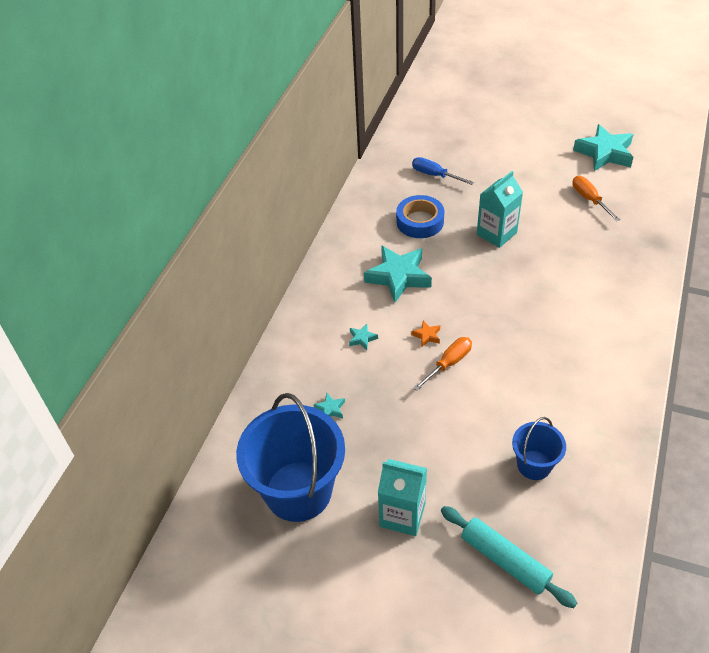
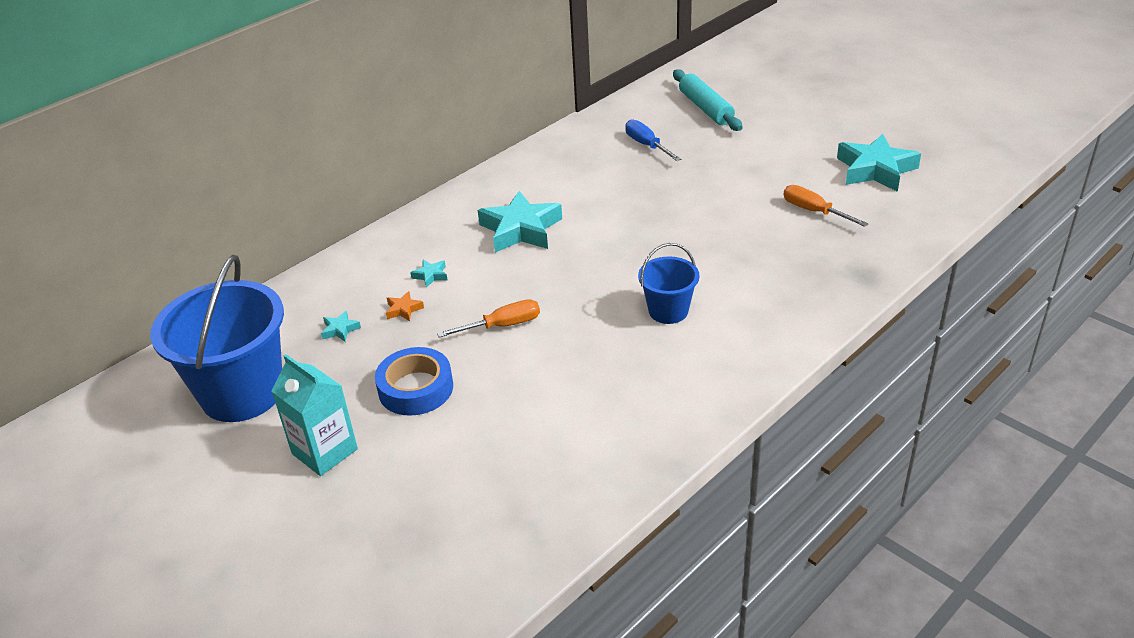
camera: 25 degrees right, 10 degrees down
(420, 221) = (591, 184): blue tape -> blue tape (416, 388)
(427, 335) = (502, 292): orange star -> orange star (403, 309)
(496, 233) = (669, 217): turquoise carton -> none
(505, 560) = (393, 535): turquoise rolling pin -> turquoise rolling pin (706, 108)
(534, 465) = (510, 454): blue bucket -> blue bucket (668, 311)
(589, 199) = (814, 211): orange screwdriver -> orange screwdriver turned 45 degrees counterclockwise

